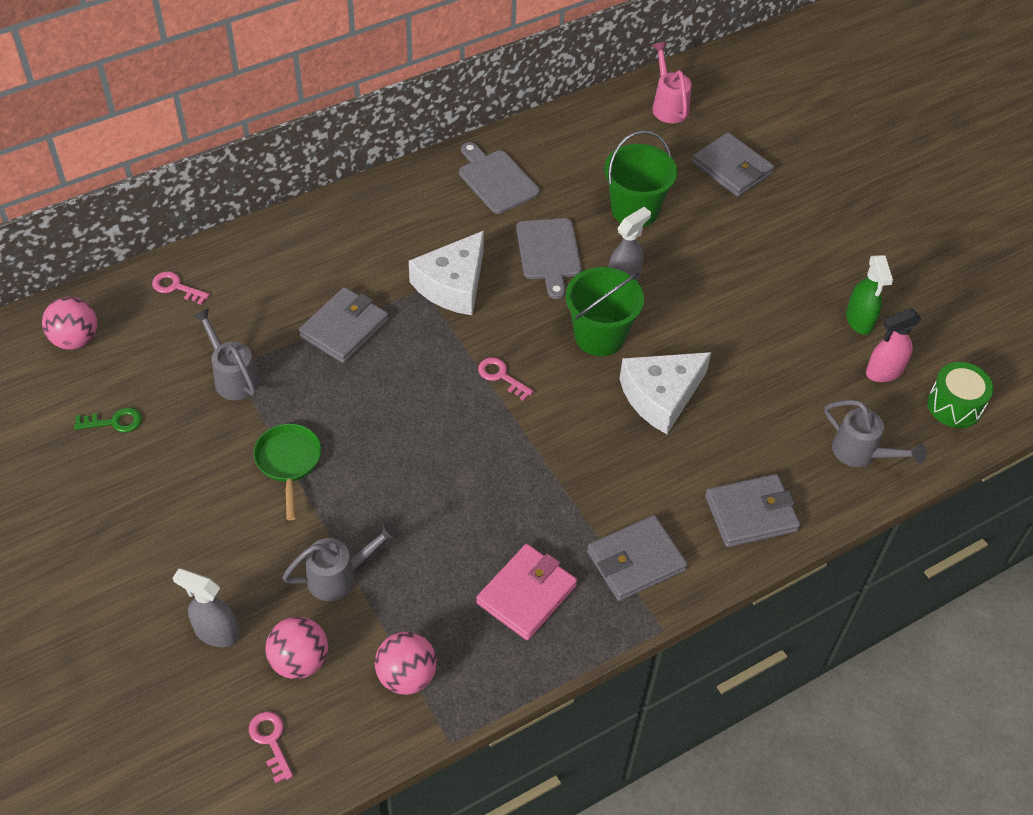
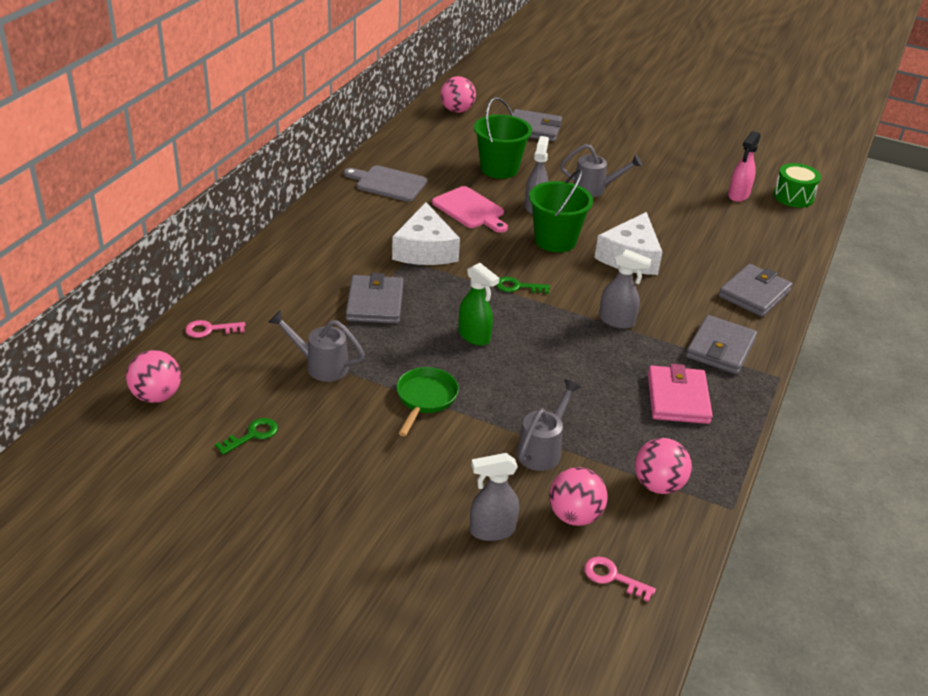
camera: 35 degrees left, 15 degrees down
(288, 463) = (425, 399): green pan -> green pan turned 60 degrees clockwise
(501, 376) = (518, 287): pink key -> green key
(549, 253) = (470, 209): grey cutting board -> pink cutting board
(560, 470) = (617, 321): none -> grey spray bottle
(668, 105) = (457, 110): pink watering can -> pink ball
(859, 321) = (695, 176): green spray bottle -> green spray bottle (474, 336)
(861, 453) = (775, 238): grey watering can -> grey watering can (595, 189)

